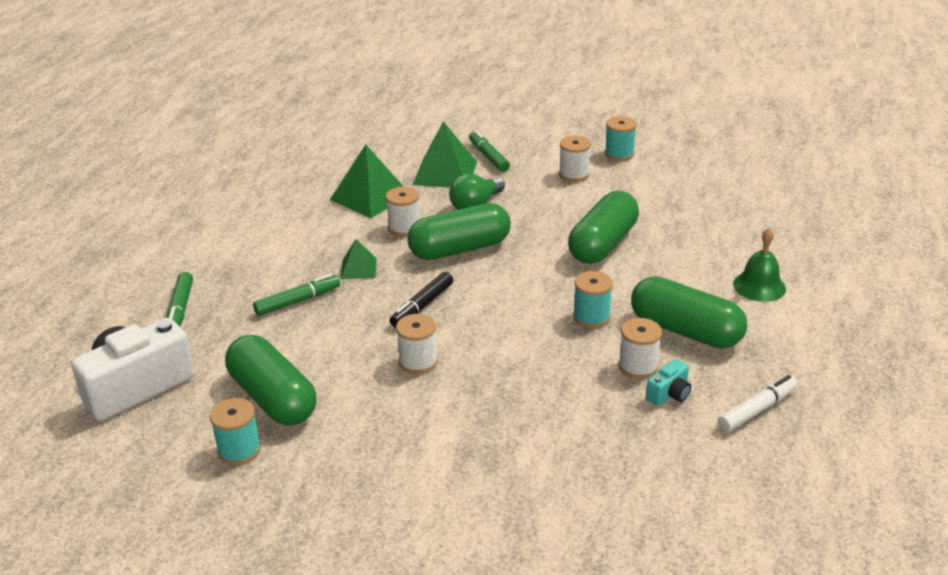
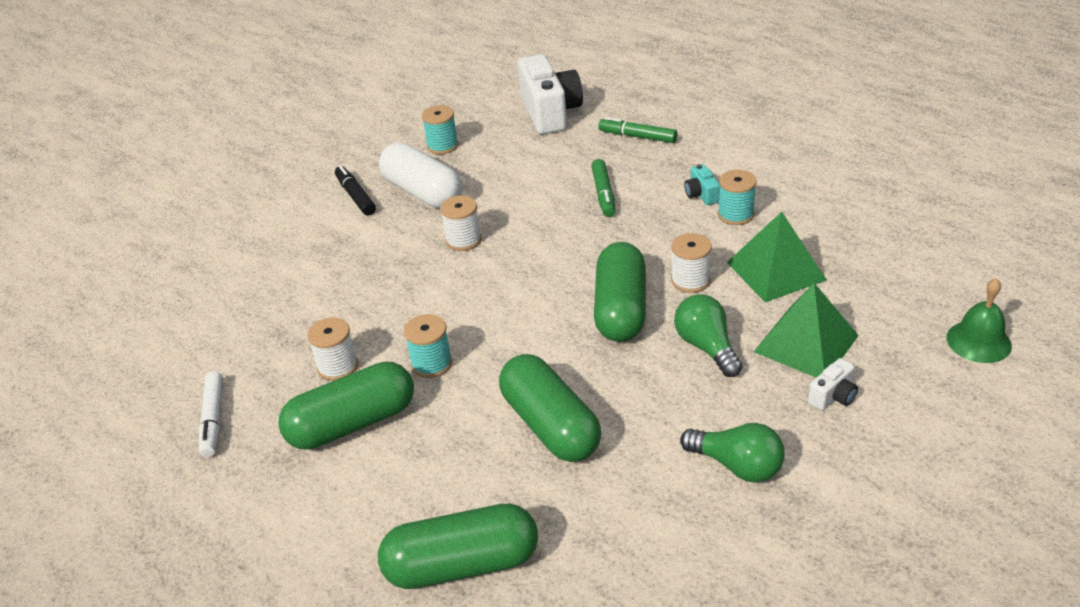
camera: 120 degrees right, 5 degrees up
(272, 398) = (484, 165): green capsule -> green capsule (462, 564)
(347, 425) = (423, 192): none -> white capsule
(358, 268) = (632, 236): green pyramid -> none
(422, 306) = (540, 260): black marker -> black marker (355, 196)
(488, 157) = (833, 396): green marker -> white camera
(574, 174) = (737, 466): white spool -> green light bulb
(619, 154) = (775, 545): turquoise spool -> turquoise spool (735, 215)
(669, 394) = (287, 371): turquoise camera -> turquoise camera (701, 195)
(759, 286) = (364, 529): green bell -> green bell (978, 341)

